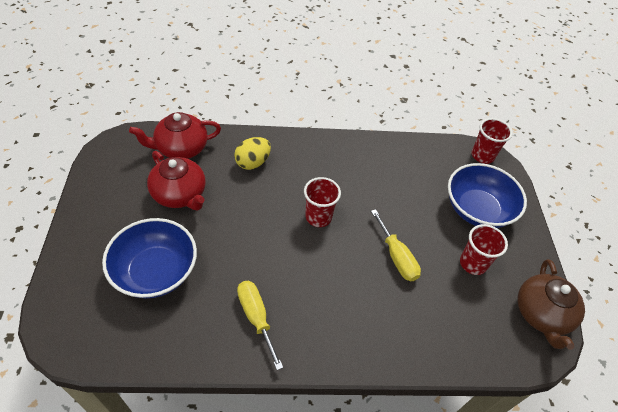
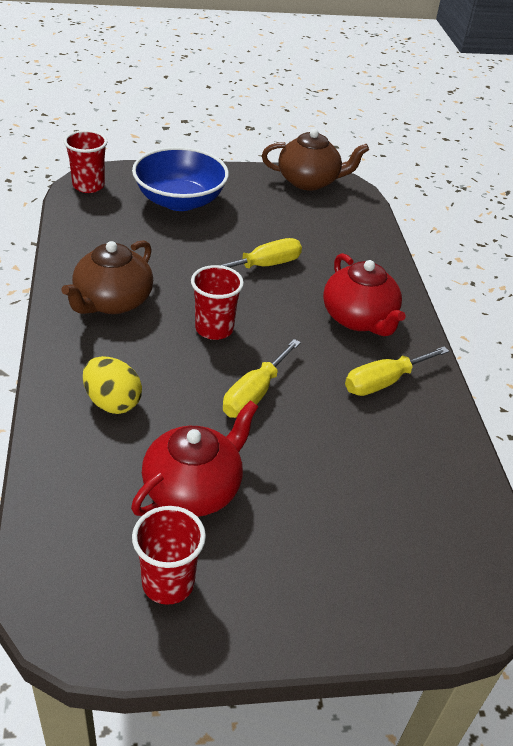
camera: 95 degrees left, 10 degrees down
(155, 271) = (348, 496): blue bowl -> none
(181, 148) = (80, 504): red teapot -> red teapot (359, 319)
(252, 232) = (254, 394): none -> yellow screwdriver
(345, 165) = (112, 301): none -> brown teapot
(473, 263) = (259, 213): red cup -> red cup (168, 583)

